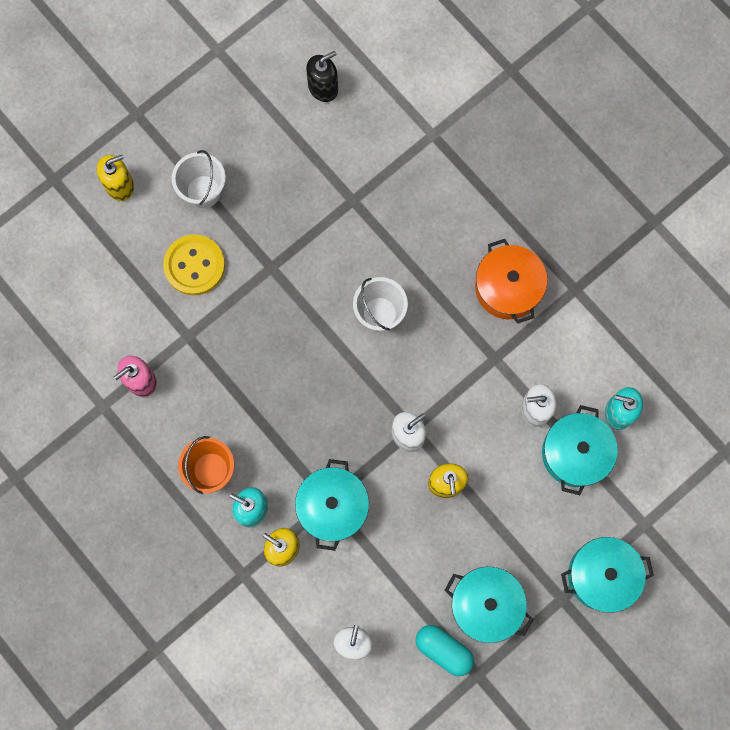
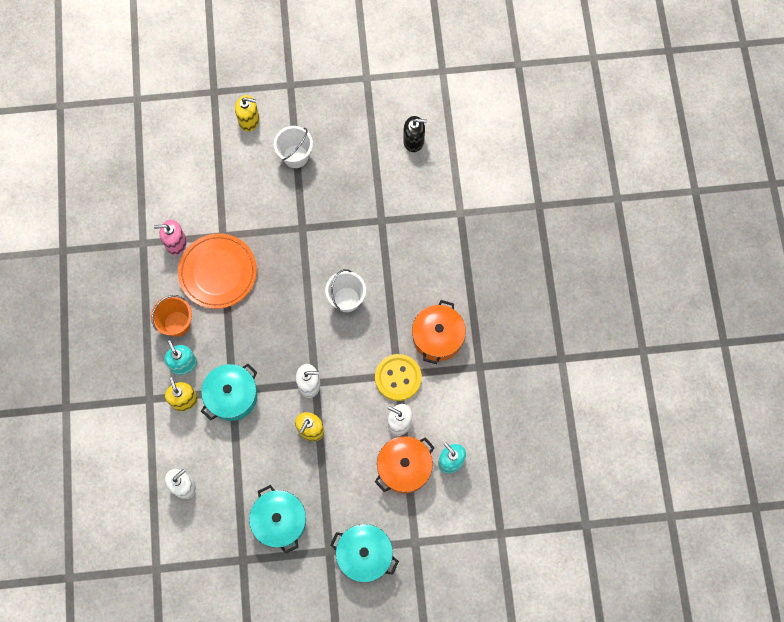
camera: 35 degrees right, 5 degrees down
(194, 265) = (257, 196): yellow button -> yellow button (398, 378)
(214, 381) = (218, 272): none -> orange plate
(443, 650) = (234, 530): turquoise capsule -> none
(575, 453) = (404, 467): turquoise pot -> orange pot

